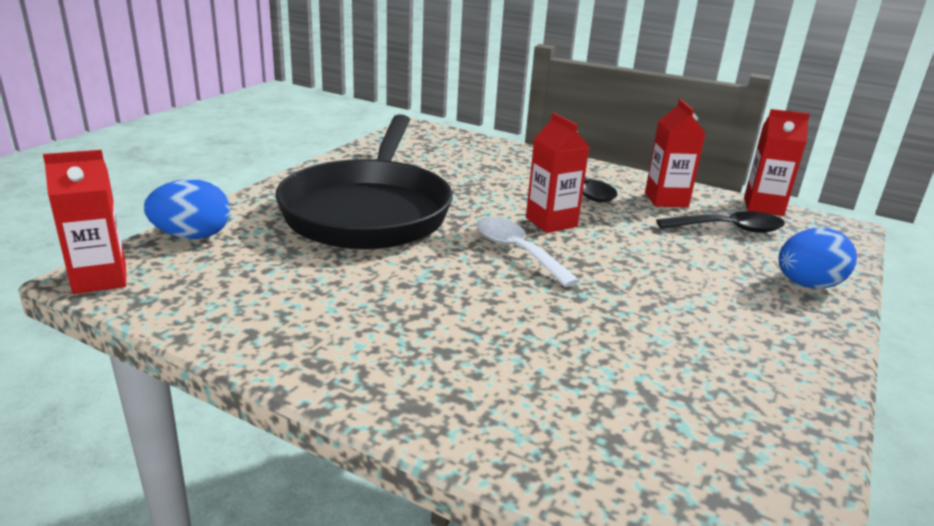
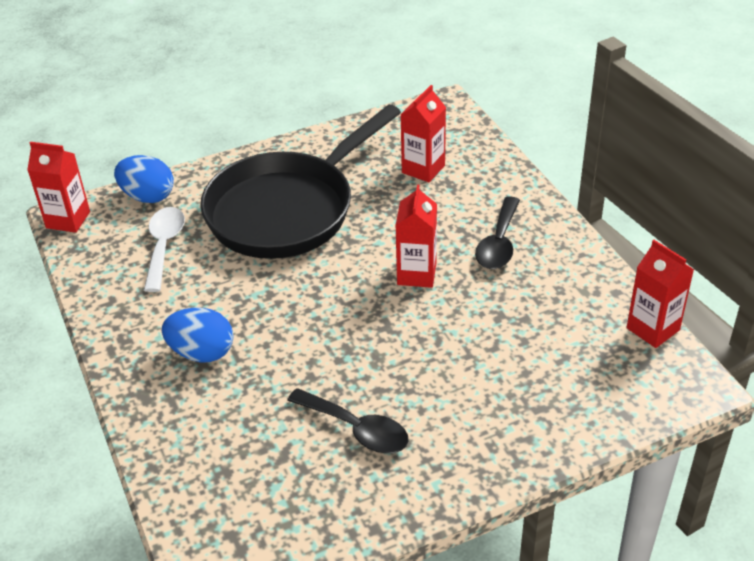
camera: 40 degrees right, 15 degrees up
(517, 251) = (349, 296): white spoon -> white spoon (164, 246)
(666, 200) = (562, 284): red carton -> red carton (423, 169)
(729, 229) = (569, 342): black spoon -> black spoon (356, 429)
(807, 285) = (544, 428): blue egg -> blue egg (202, 353)

